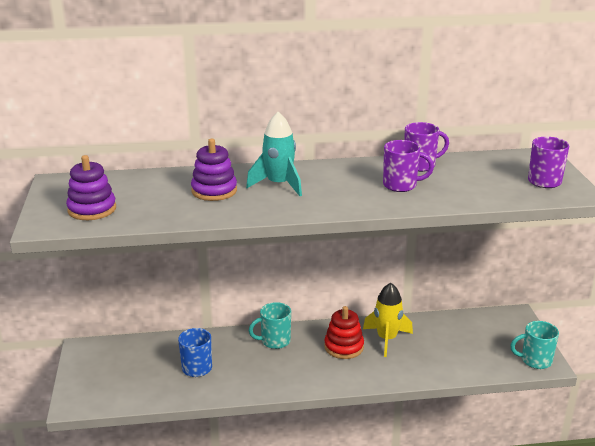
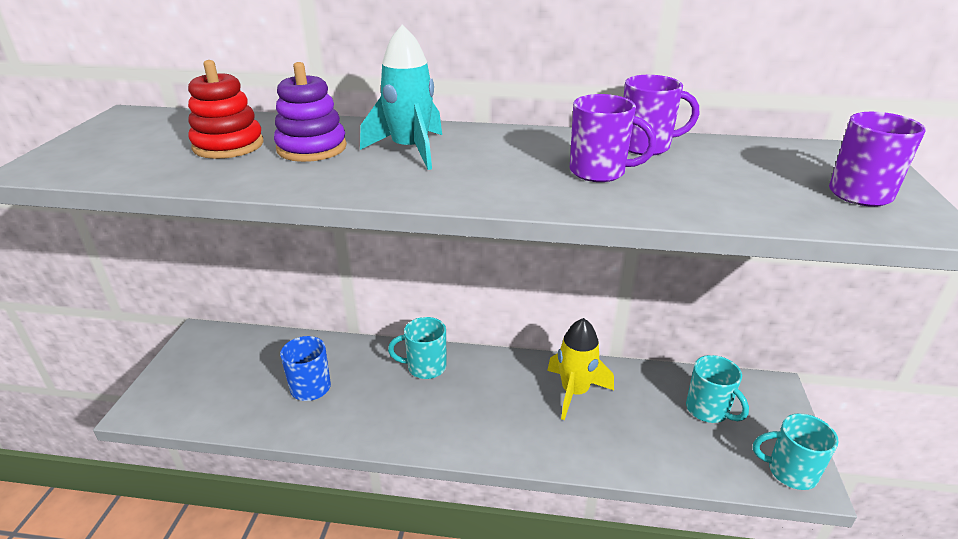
camera: 15 degrees right, 5 degrees up
(92, 209) = (125, 153): purple stacking toy -> none
(344, 347) = (511, 393): red stacking toy -> red stacking toy (228, 145)
(477, 335) = (708, 410): none -> turquoise mug

